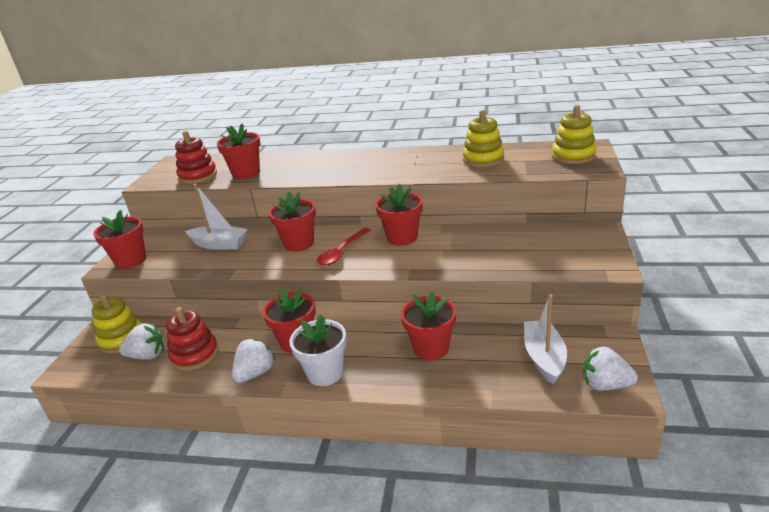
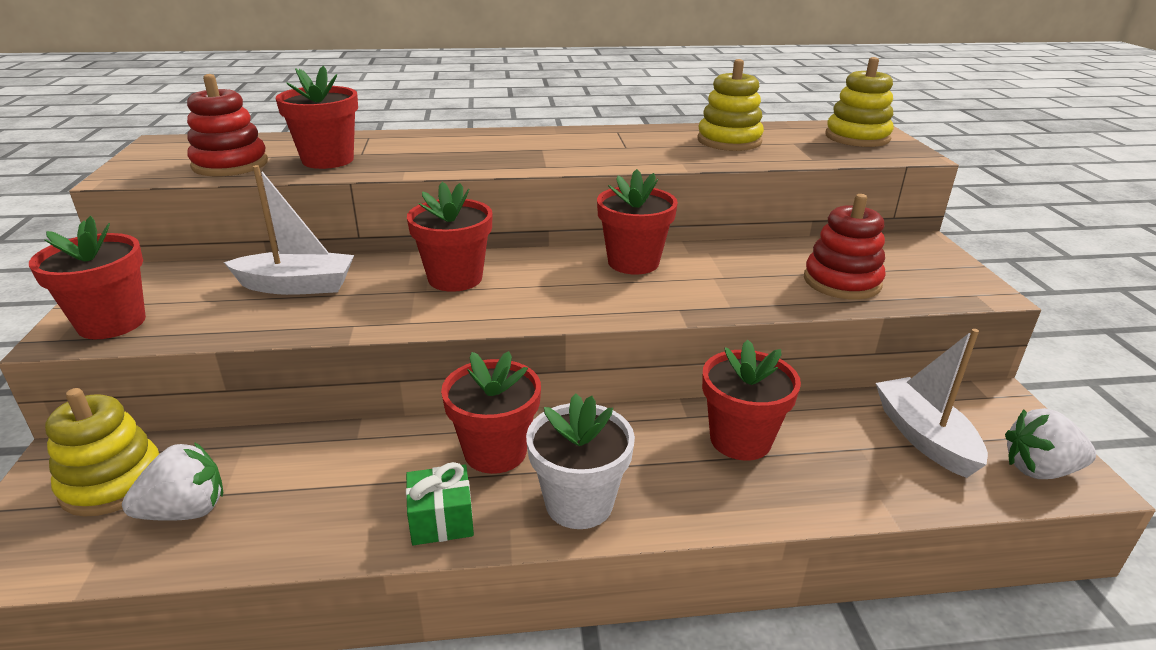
camera: 20 degrees left, 0 degrees up
(195, 355) = (295, 498): red stacking toy -> red stacking toy (842, 282)
(255, 373) = (441, 520): white strawberry -> green gift
(342, 252) = (544, 289): red spoon -> none

